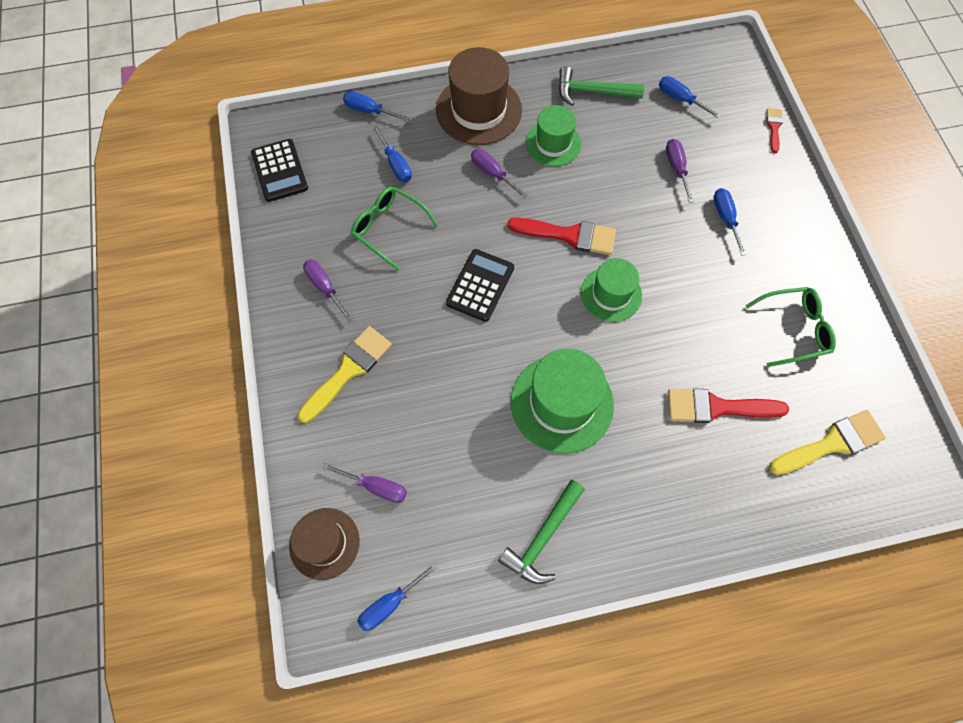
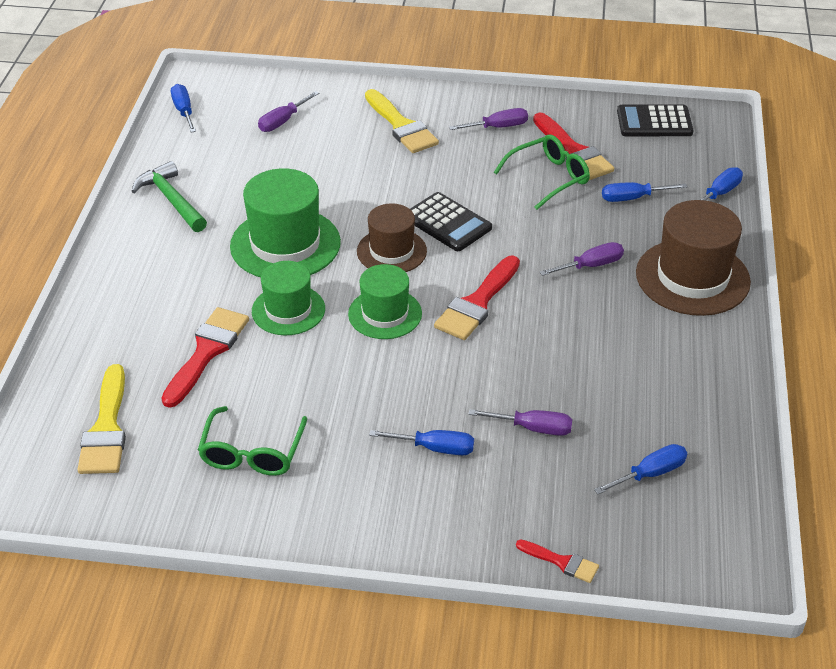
camera: 110 degrees right, 25 degrees down
(324, 543) = (255, 89): brown hat -> brown hat (391, 251)
(344, 220) = (573, 151): none -> red brush
(553, 143) = (617, 326): green hat -> green hat (288, 310)
(592, 92) = (691, 387): green hammer -> none

